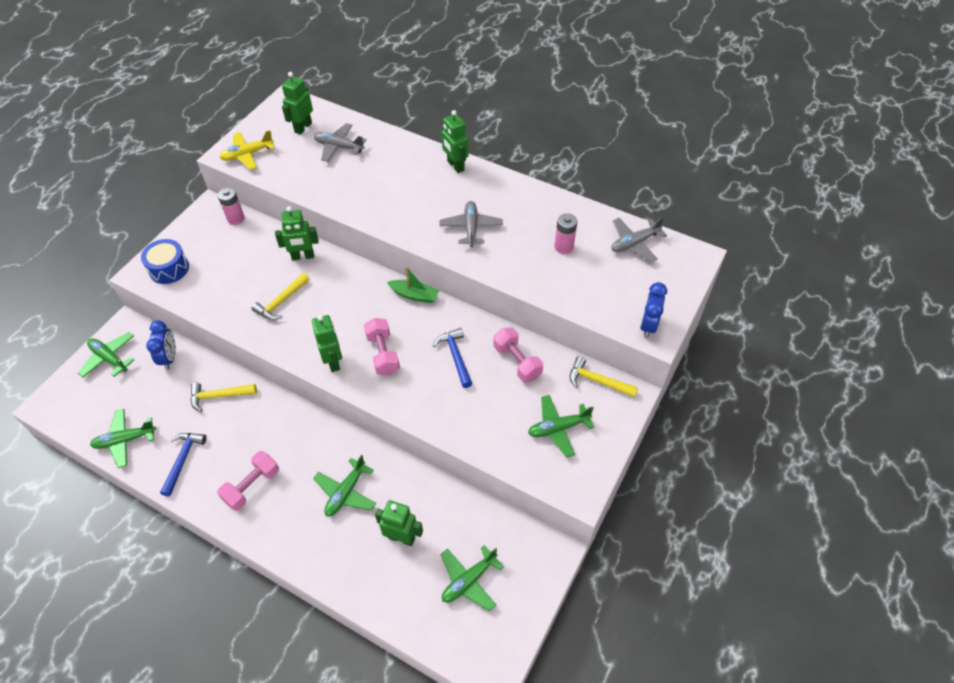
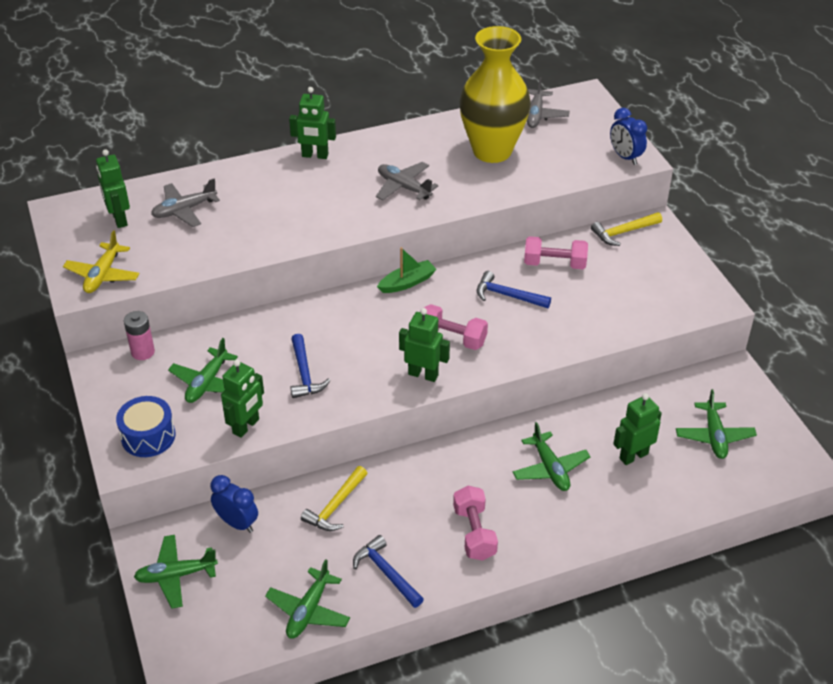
camera: 50 degrees left, 10 degrees down
(281, 302) = (304, 374): yellow hammer -> blue hammer
(303, 256) = (263, 330): green robot -> green robot (246, 426)
(558, 428) = (646, 279): green plane -> green plane (207, 383)
(563, 247) = (492, 151): pink battery -> yellow vase

